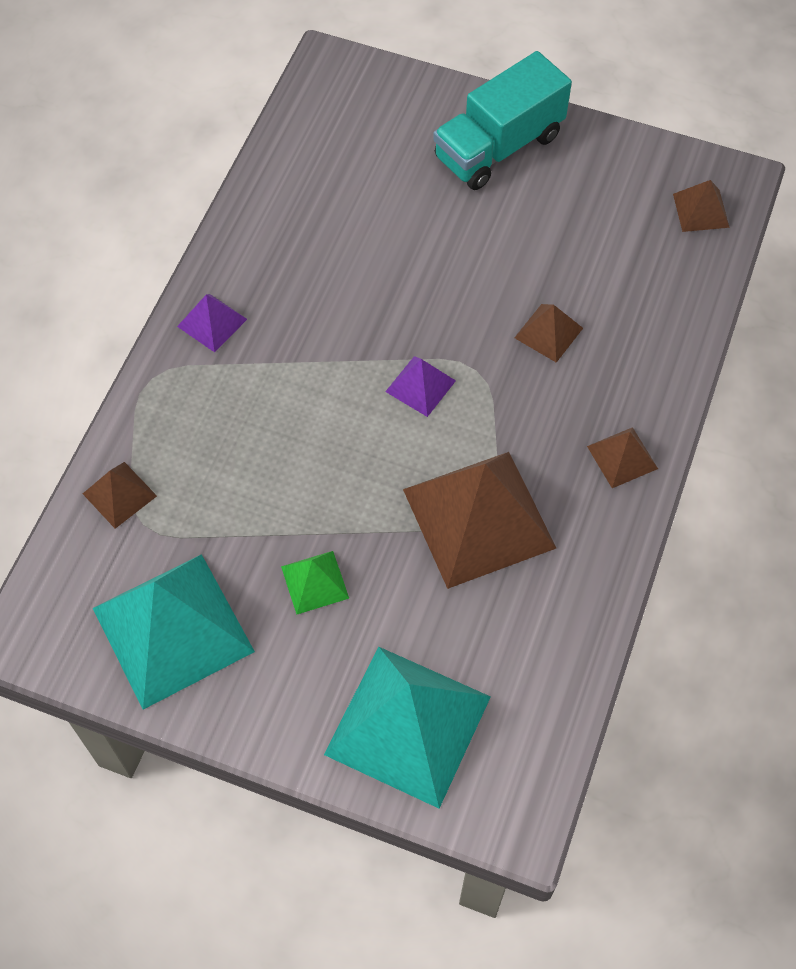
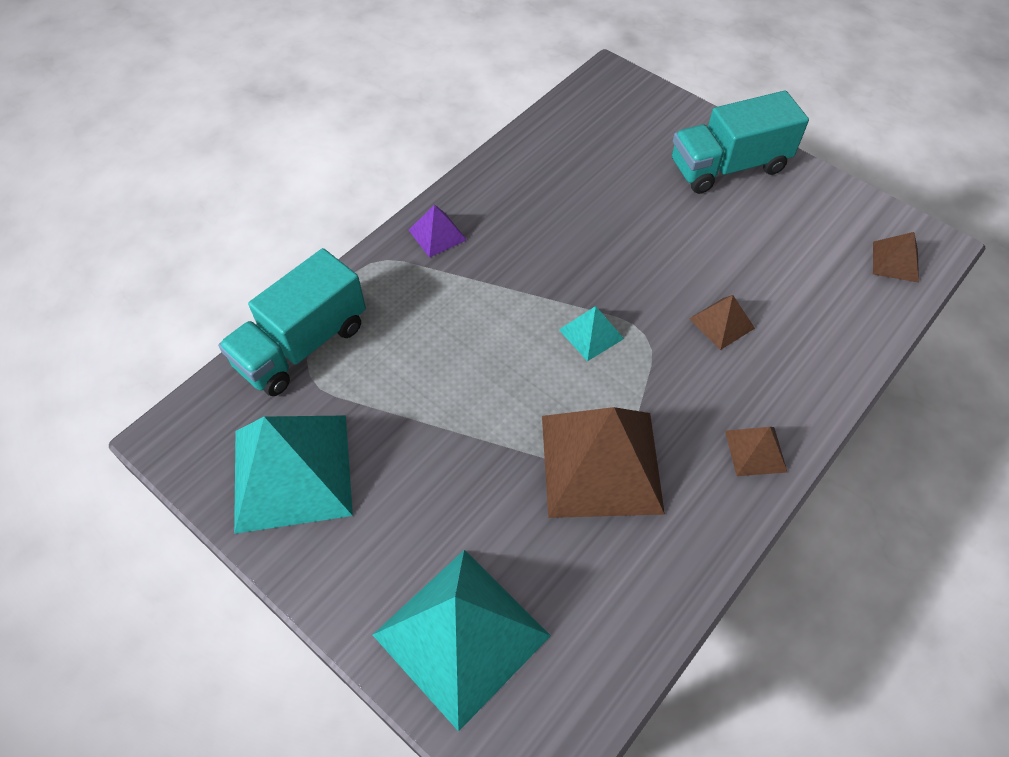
camera: 20 degrees right, 5 degrees down
(119, 494) = (302, 345): brown pyramid -> turquoise truck
(314, 582) = (431, 471): green pyramid -> none
(420, 386) = (591, 334): purple pyramid -> turquoise pyramid

